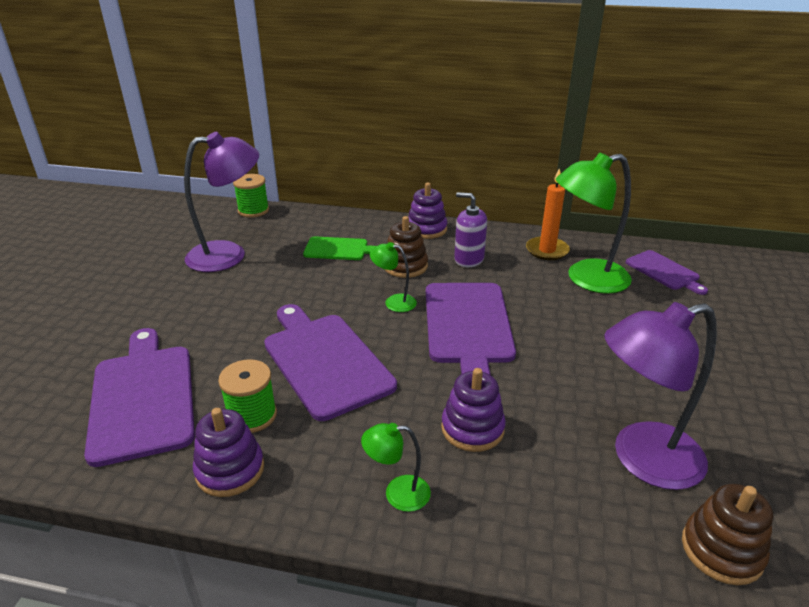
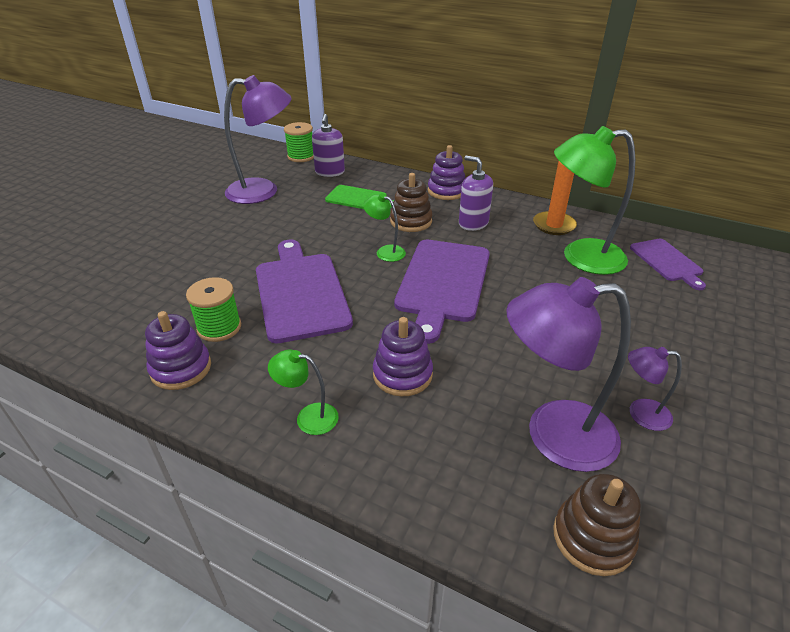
camera: 15 degrees right, 5 degrees up
(143, 397) = (142, 297): purple cutting board -> none
(293, 224) = (330, 172): none -> purple soap dispenser
(707, 422) = (640, 413): none -> purple lamp

